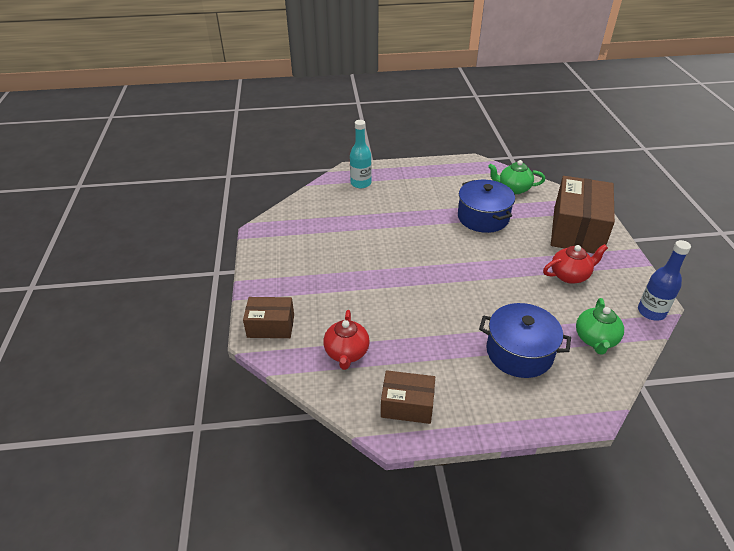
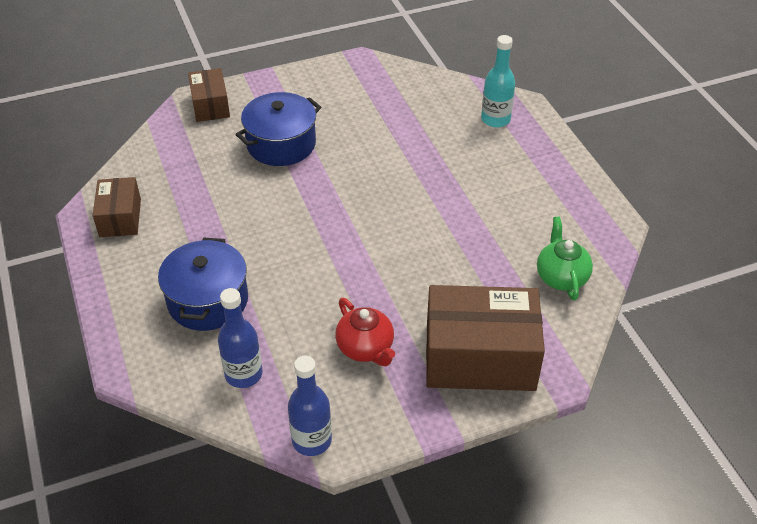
camera: 75 degrees right, 5 degrees up
(346, 353) = (183, 164): red teapot -> none
(483, 217) = (467, 248): blue pot -> blue pot (281, 144)
(595, 339) = (243, 374): green teapot -> blue bottle

